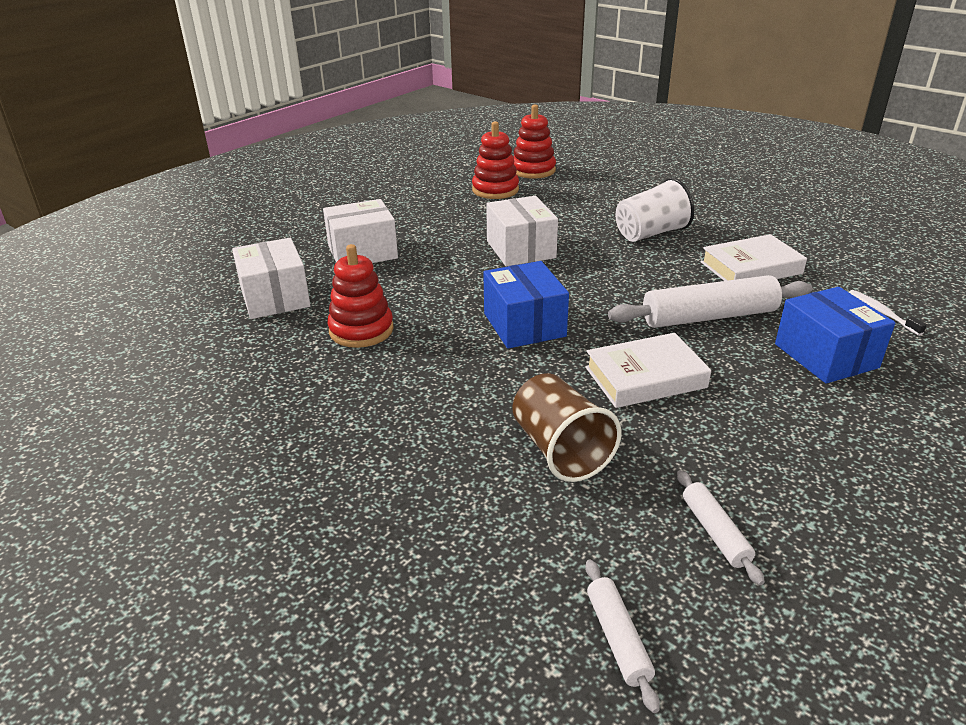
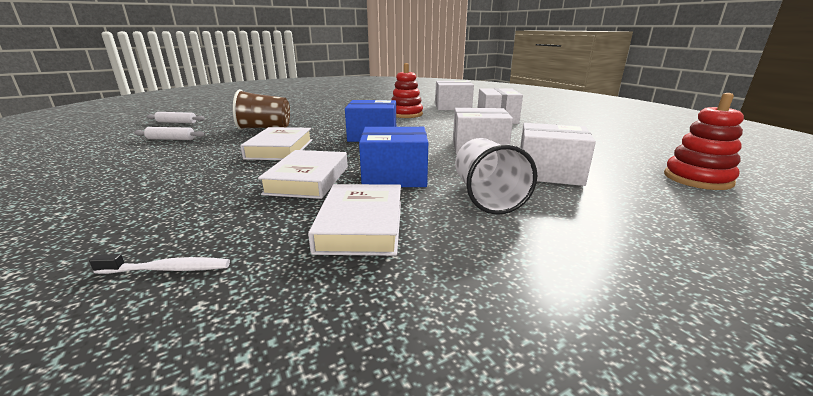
camera: 110 degrees right, 10 degrees down
(495, 190) = (620, 157): red stacking toy -> none
(570, 215) = (549, 173): none -> white box
(709, 317) = (308, 180): white rolling pin -> white book
(826, 356) = (189, 204): blue box -> blue box (394, 176)

